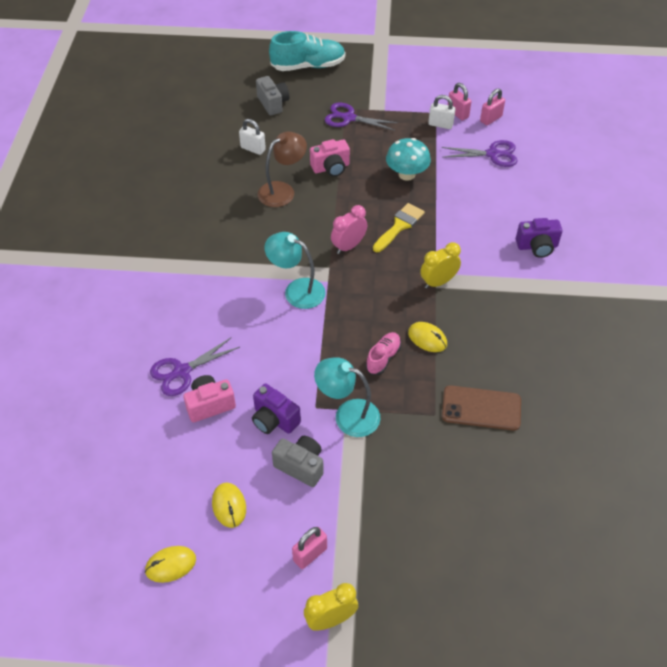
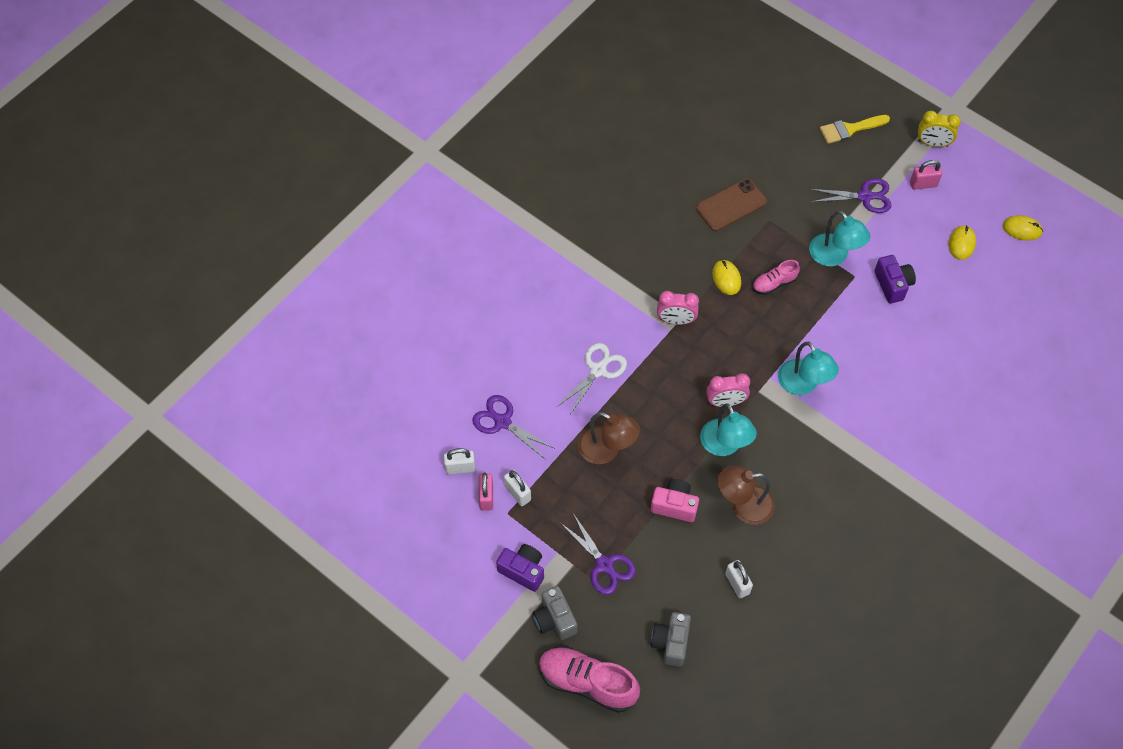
camera: 145 degrees left, 10 degrees up
(182, 371) = (945, 365): purple scissors -> purple scissors (864, 196)
(210, 405) = (936, 324): pink camera -> none
(301, 466) = (893, 241): grey camera -> grey camera (554, 619)
(308, 66) = (587, 682): turquoise shoe -> pink shoe
(325, 218) = (724, 446): none -> turquoise lamp
(399, 226) = (662, 395): yellow brush -> yellow brush (850, 129)
(406, 174) = (607, 450): turquoise mushroom -> brown lamp
(438, 282) = (676, 320): yellow clock -> pink clock
(462, 217) = (598, 370): none -> white scissors
(481, 408) = (731, 205): brown phone -> brown phone turned 75 degrees counterclockwise
(491, 119) = (460, 468): pink padlock -> white padlock
(537, 246) = (561, 302): purple camera -> purple camera (523, 570)

